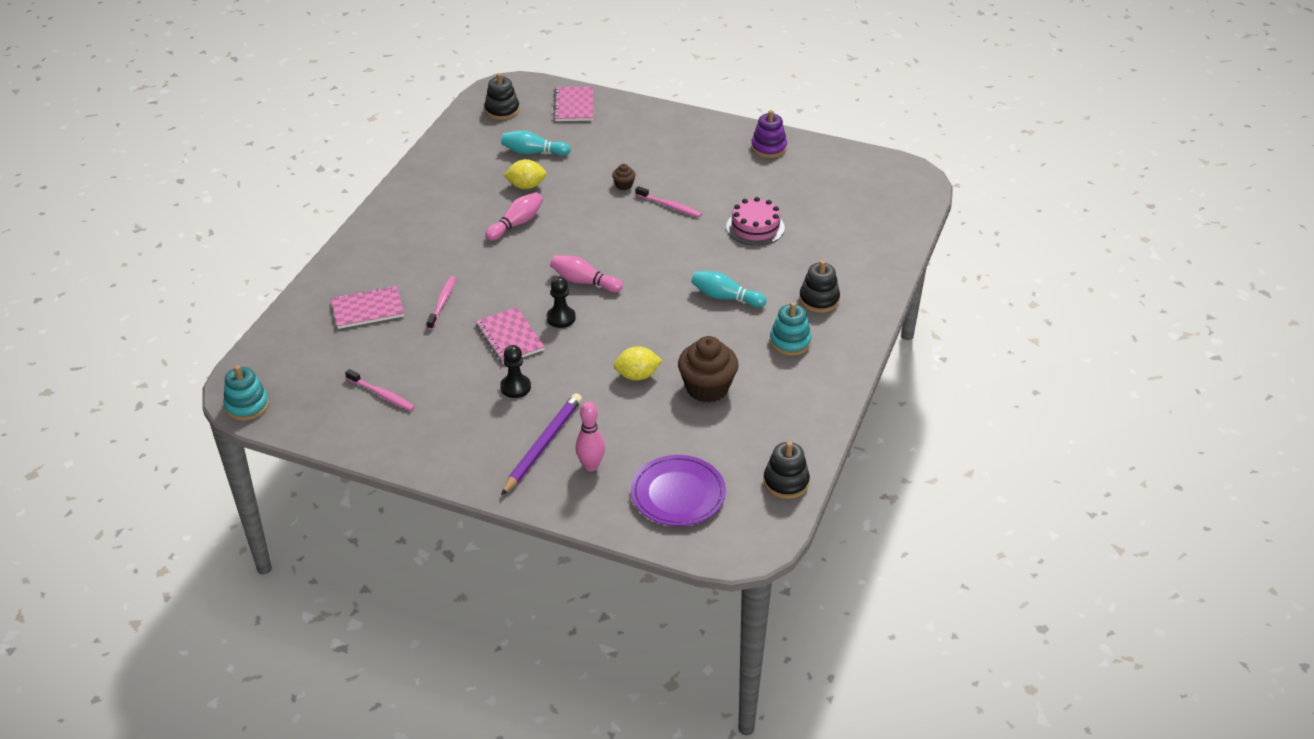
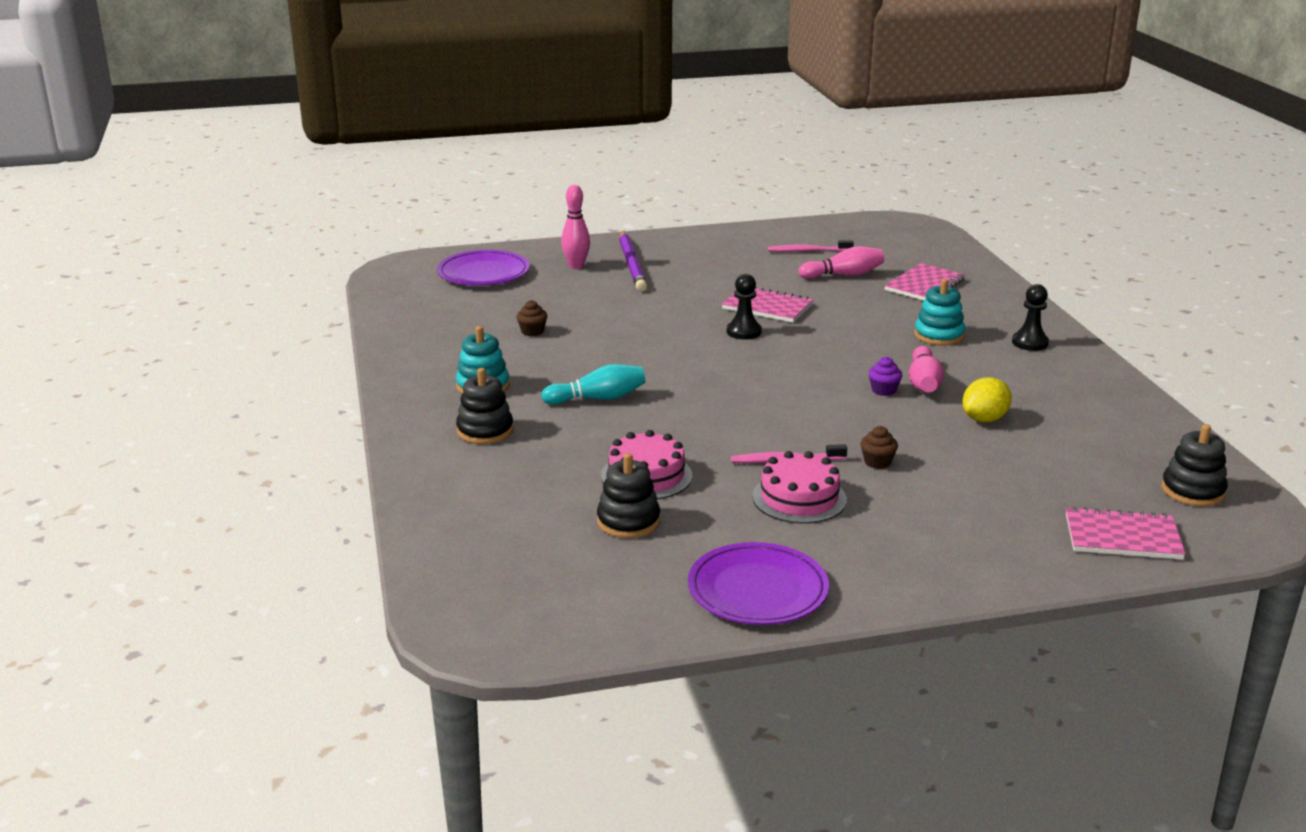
camera: 145 degrees right, 15 degrees down
(247, 405) = (893, 220): turquoise stacking toy -> turquoise stacking toy (939, 335)
(442, 302) = (871, 308): pink toothbrush -> none
(515, 387) = (708, 283): black pawn -> black pawn (1030, 343)
(533, 152) = (1050, 456): turquoise bowling pin -> none
(548, 228) = (883, 390): none -> purple cupcake
(574, 106) = (1122, 537): pink notebook -> pink notebook turned 45 degrees counterclockwise
(584, 282) = (767, 362): pink bowling pin -> pink bowling pin (844, 275)
(637, 375) = (610, 320): yellow lemon -> none
(692, 182) = (799, 498): none -> pink cake
(707, 388) = (532, 331): brown cupcake -> brown cupcake, size x0.45
(768, 148) = (757, 590): purple stacking toy -> purple plate
(786, 482) = (394, 302): black stacking toy -> black stacking toy (628, 521)

